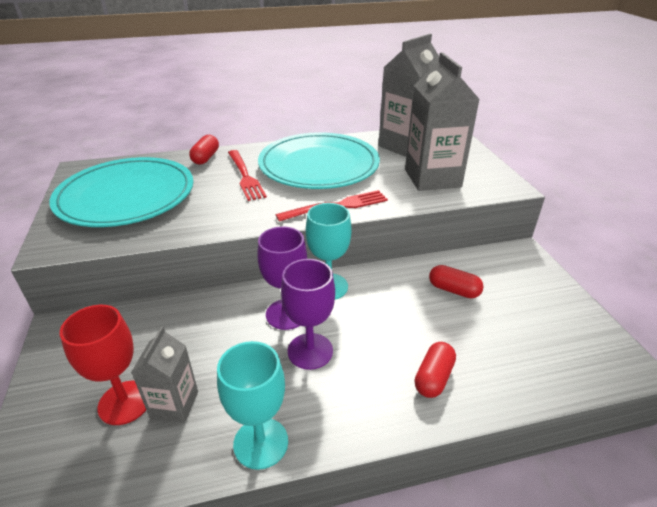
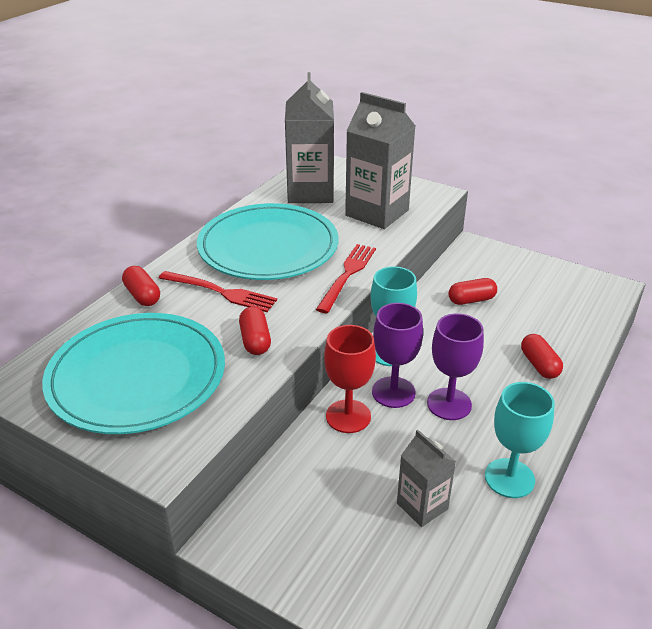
camera: 45 degrees left, 0 degrees up
(125, 402) = (386, 535): red goblet -> red goblet (348, 416)
(211, 213) = (255, 340): none -> red capsule

